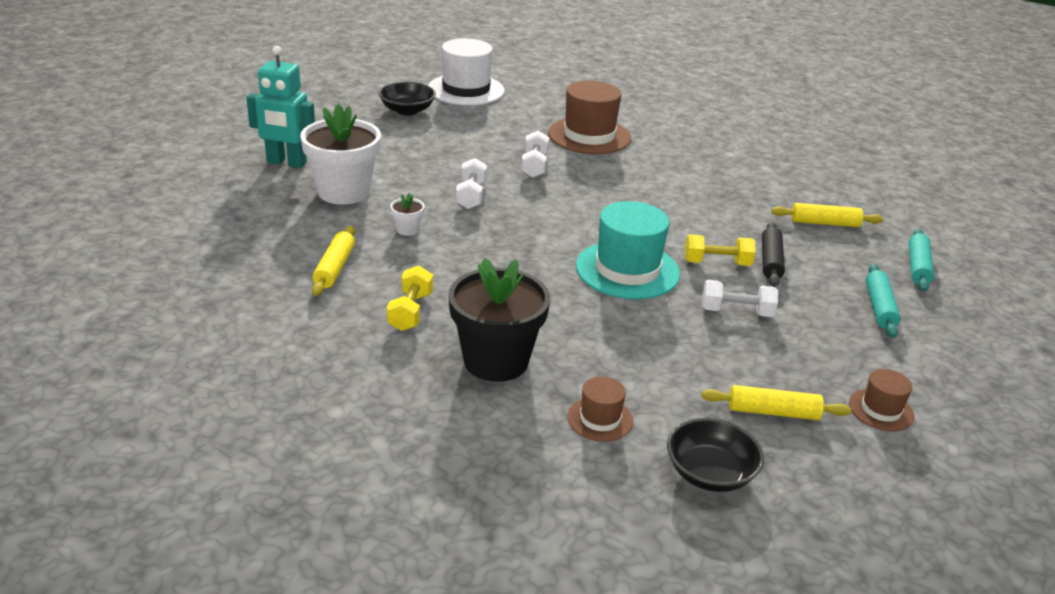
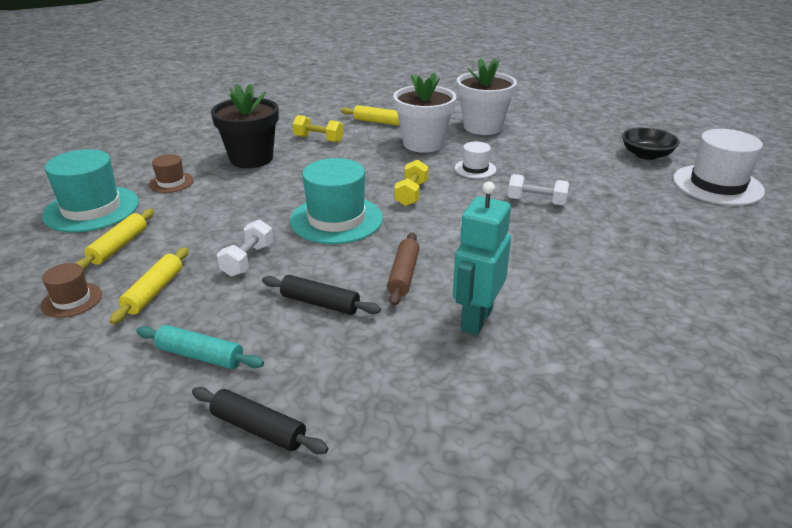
camera: 105 degrees right, 0 degrees up
(286, 163) = (528, 112): turquoise robot -> turquoise robot (476, 319)
(407, 229) = (423, 144): white flower pot -> white flower pot, size x2.42
(471, 196) = (475, 169): white dumbbell -> white hat
(589, 136) = (619, 241): brown hat -> none
(702, 226) = (403, 275): none -> brown rolling pin
(710, 473) = (91, 209): black bowl -> turquoise hat
(717, 263) = (330, 268): yellow dumbbell -> yellow dumbbell (411, 194)
(824, 223) = (391, 375): yellow rolling pin -> yellow rolling pin (154, 291)
(917, 267) = (258, 428): turquoise rolling pin -> black rolling pin

